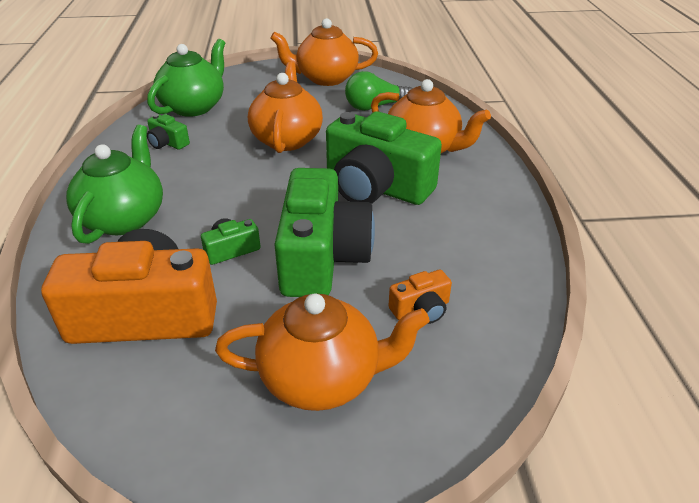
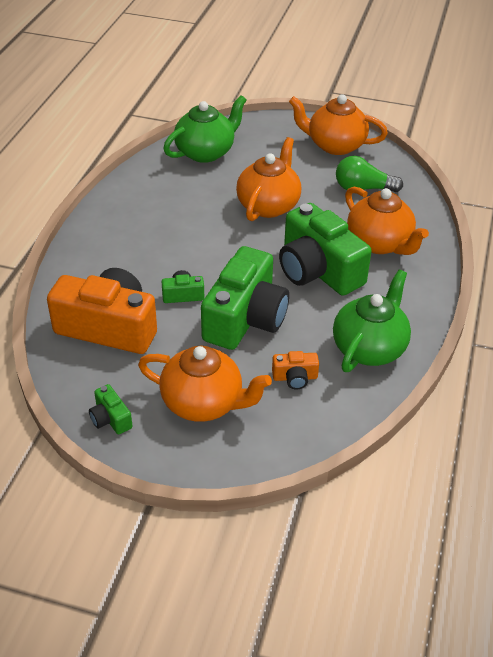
camera: 20 degrees right, 5 degrees up
(124, 218) = (117, 249): green teapot -> green teapot (369, 348)
(167, 143) = (171, 186): green camera -> green camera (110, 419)

